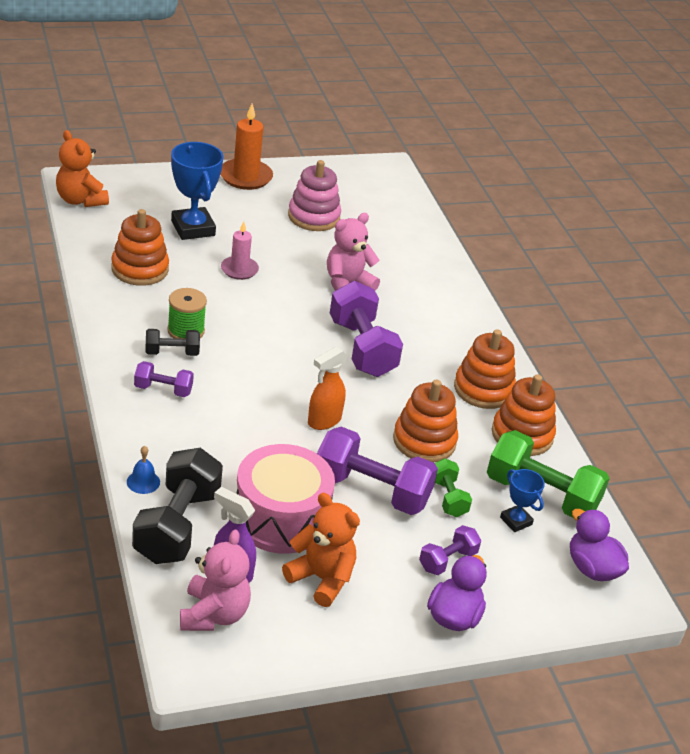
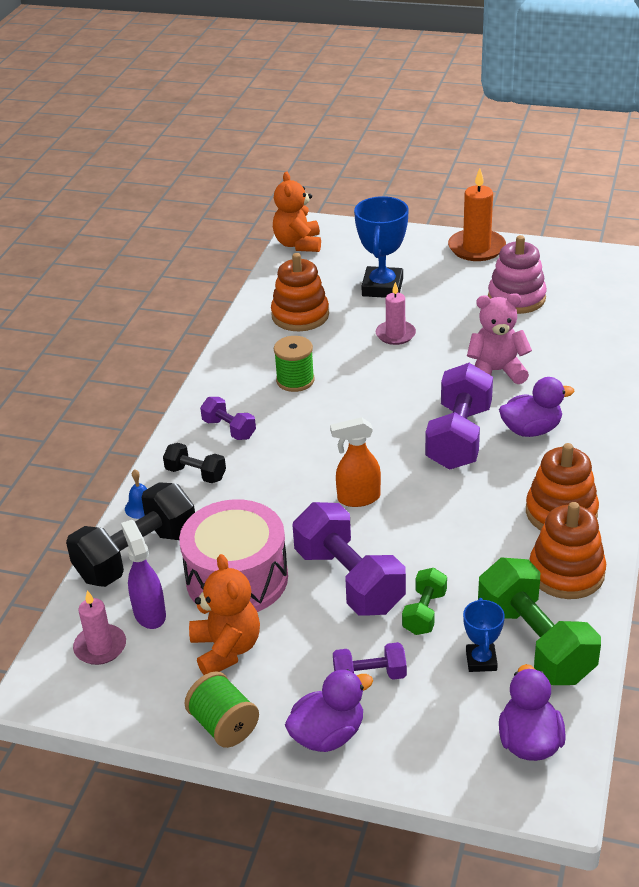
camera: 40 degrees right, 0 degrees up
(172, 352) = (265, 397): black dumbbell -> black dumbbell (196, 474)
(214, 614) = (100, 647): pink teddy bear -> pink candle
(371, 639) = (224, 725): none -> green spool
(411, 328) = (531, 430): none -> purple duck
(424, 441) = (447, 547): orange stacking toy -> none

